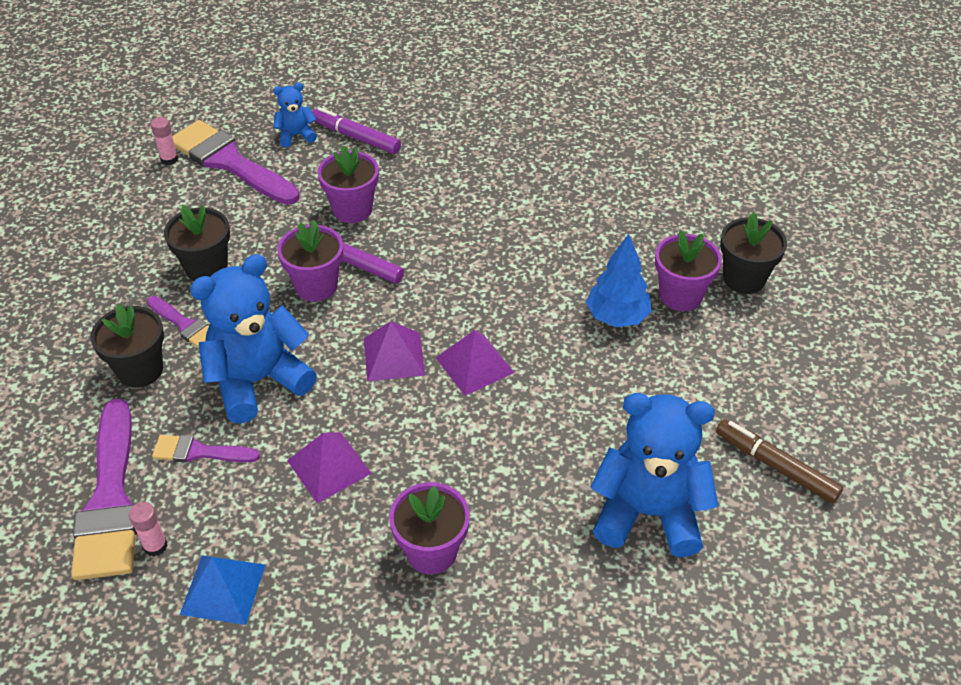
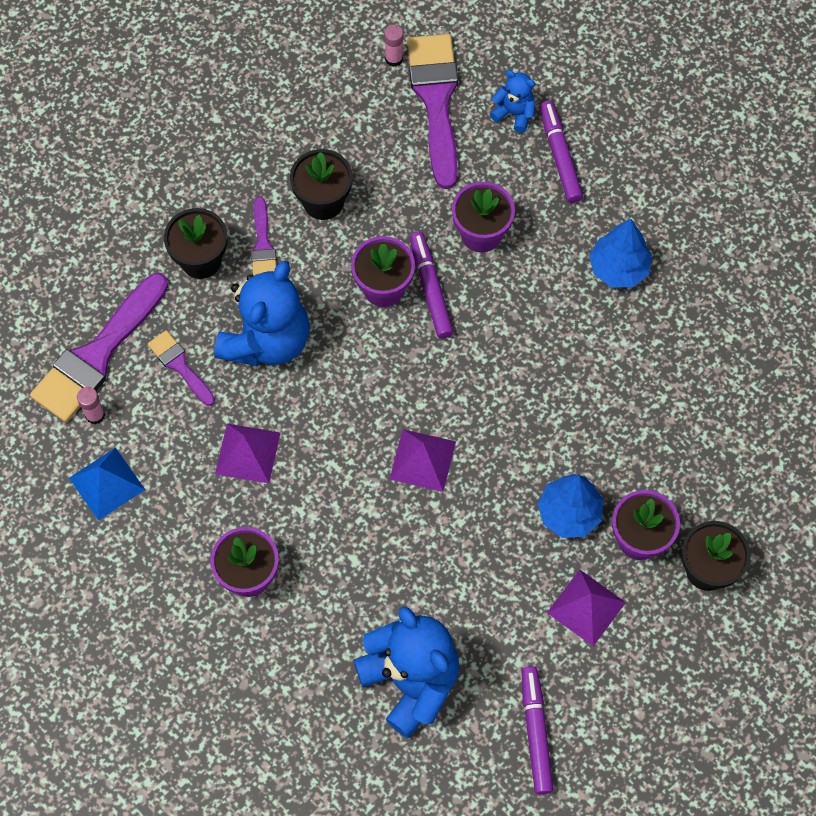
camera: 45 degrees right, 20 degrees up
(258, 381) = (267, 340): blue teddy bear -> blue teddy bear turned 105 degrees clockwise
(393, 356) = (375, 401): purple pyramid -> purple pyramid (586, 607)
(471, 167) = (618, 268): none -> blue tree
(775, 466) = (536, 732): brown marker -> purple marker

